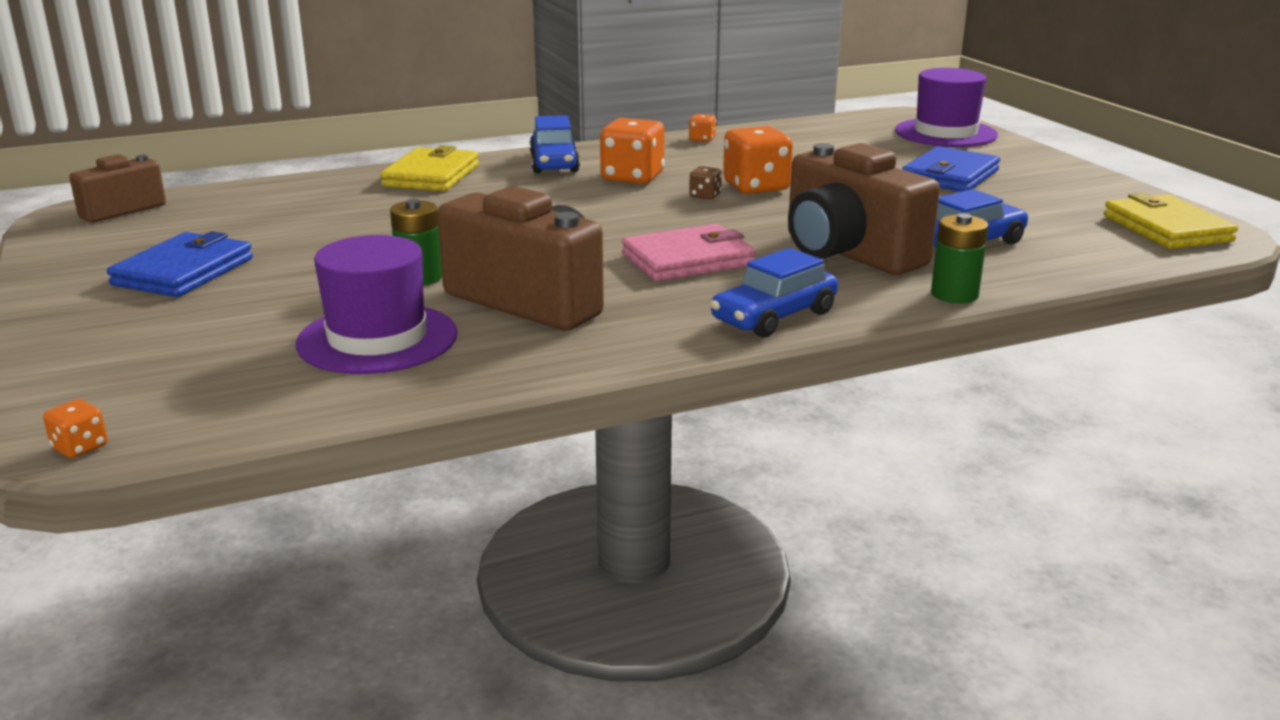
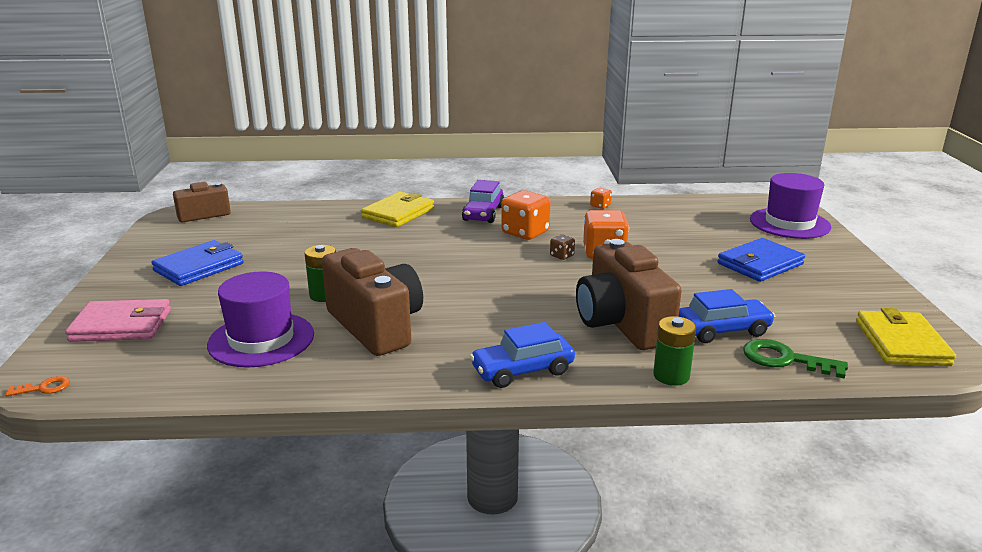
camera: 20 degrees right, 0 degrees up
(80, 447) = (44, 388): orange dice -> orange key
(554, 163) = (483, 214): blue car -> purple car
(687, 260) = (504, 310): pink wallet -> pink wallet (121, 325)
(1063, 261) = (785, 359): none -> green key

